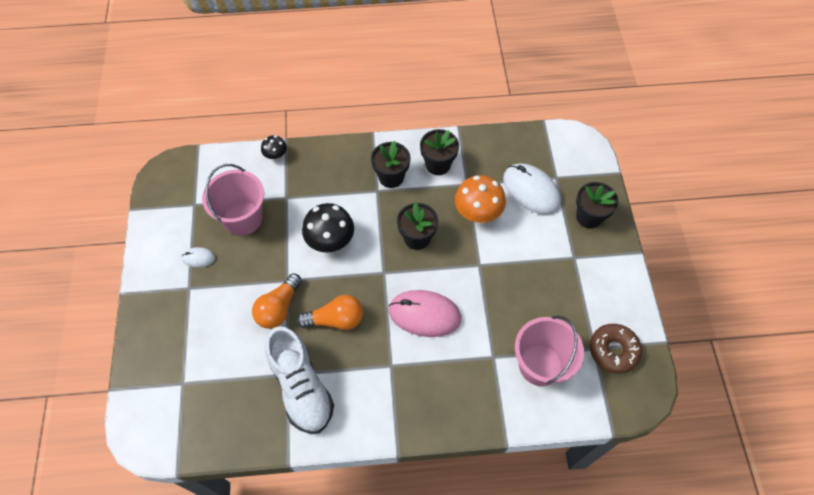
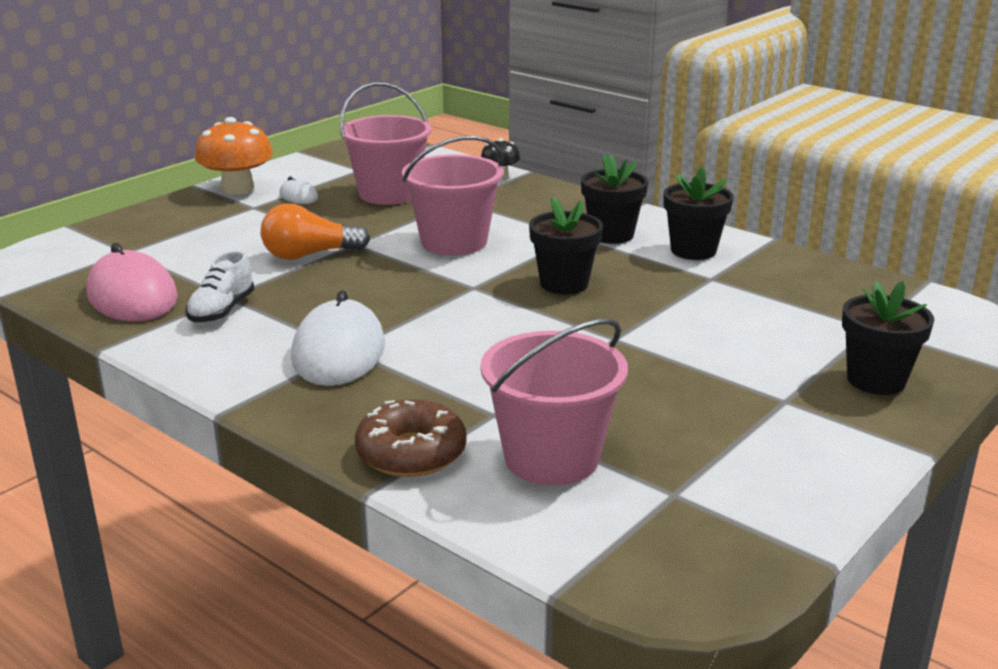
camera: 45 degrees right, 35 degrees down
(301, 387) = (222, 311): white shoe -> white shoe, size x0.54
(330, 240) = (454, 242): black mushroom -> pink bucket
(336, 319) = (352, 289): orange light bulb -> none
(424, 314) = (464, 337): pink mouse -> pink mouse (132, 296)
(478, 212) = (688, 302): orange mushroom -> orange mushroom (237, 188)
(531, 190) = (807, 320): white mouse -> white mouse (338, 352)
(613, 350) = (705, 514): brown donut -> brown donut (411, 453)

